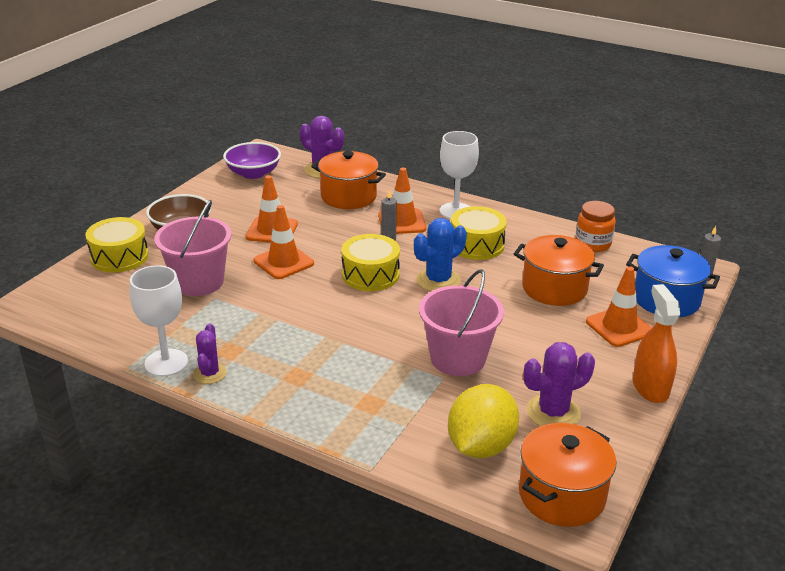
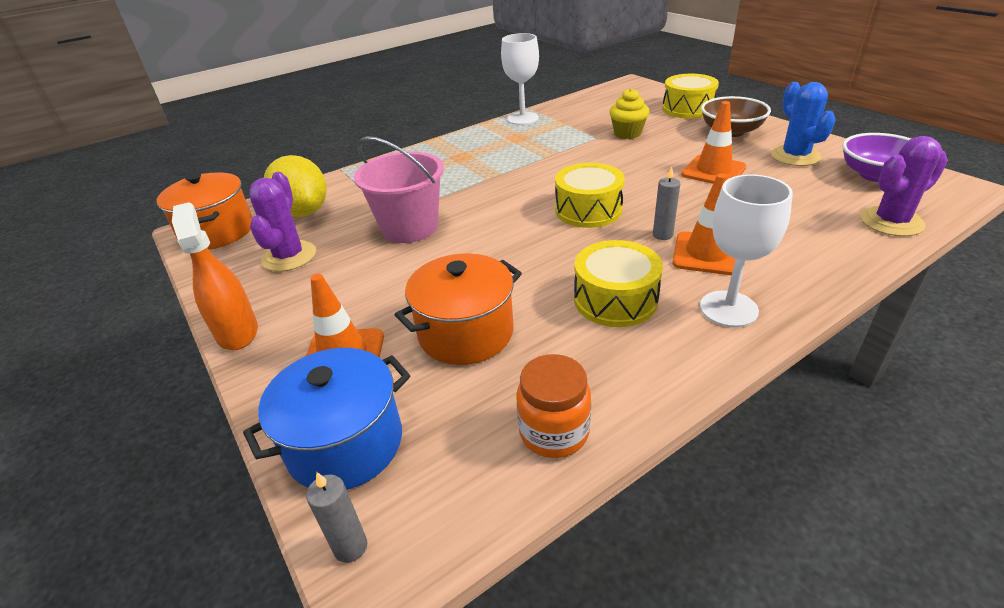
camera: 120 degrees right, 5 degrees up
(198, 282) = (627, 133): pink bucket -> yellow cupcake
(209, 373) = (496, 130): purple cactus -> none
(283, 262) = (641, 170): orange traffic cone -> none
(348, 196) = (796, 228): orange pot -> none
(438, 280) = (548, 248): blue cactus -> blue cactus (795, 156)
(650, 387) = (237, 332): orange spray bottle -> orange spray bottle turned 135 degrees counterclockwise

